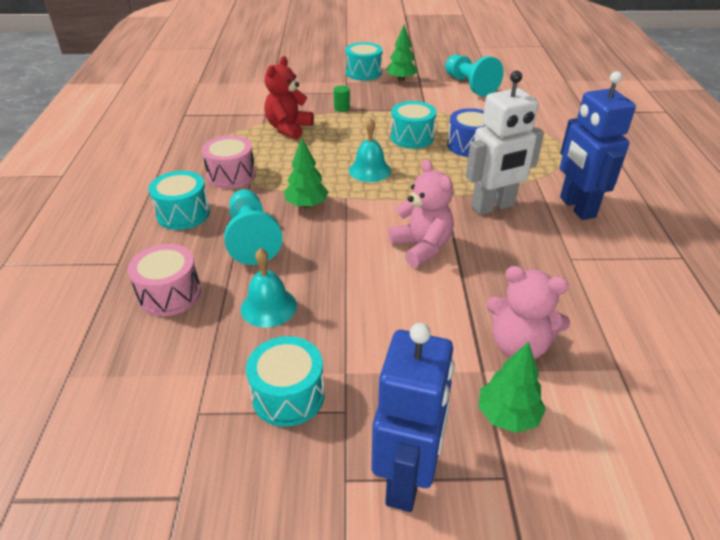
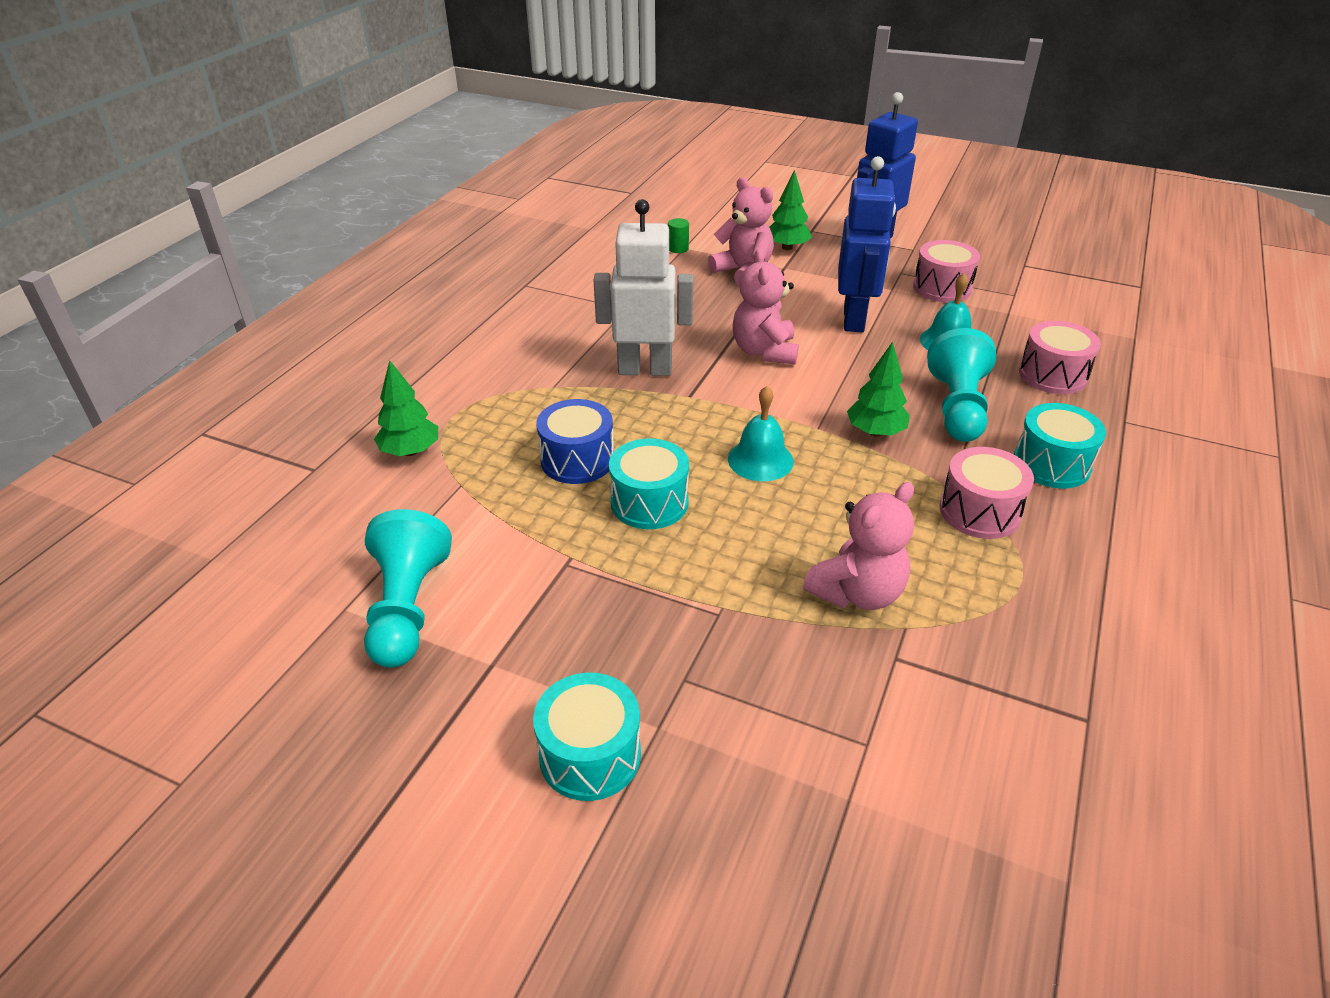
camera: 155 degrees left, 0 degrees up
(288, 129) = (857, 593): red teddy bear -> pink teddy bear
(288, 395) = (942, 288): turquoise drum -> pink drum
(342, 108) = (725, 621): green cylinder -> green cylinder (678, 248)
(401, 80) = (526, 685): green tree -> green tree (410, 451)
(576, 207) = (554, 345): blue robot -> blue robot (854, 319)

